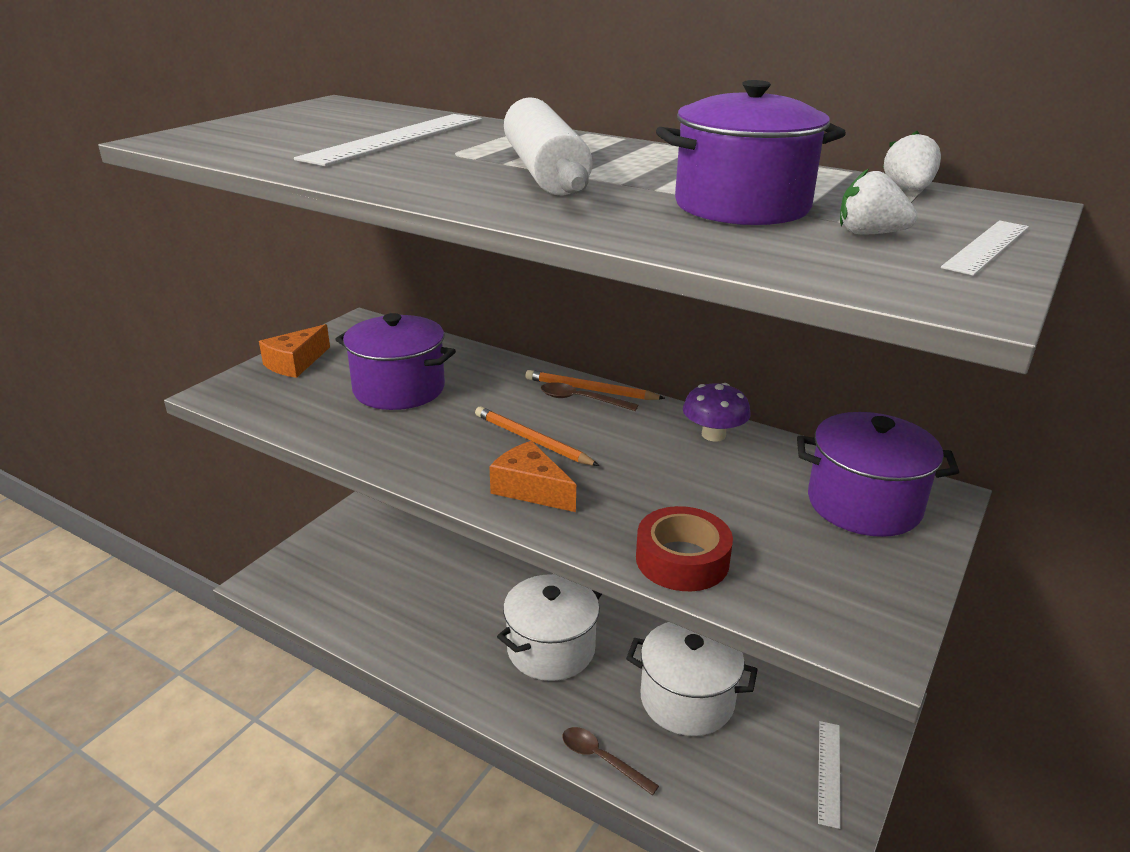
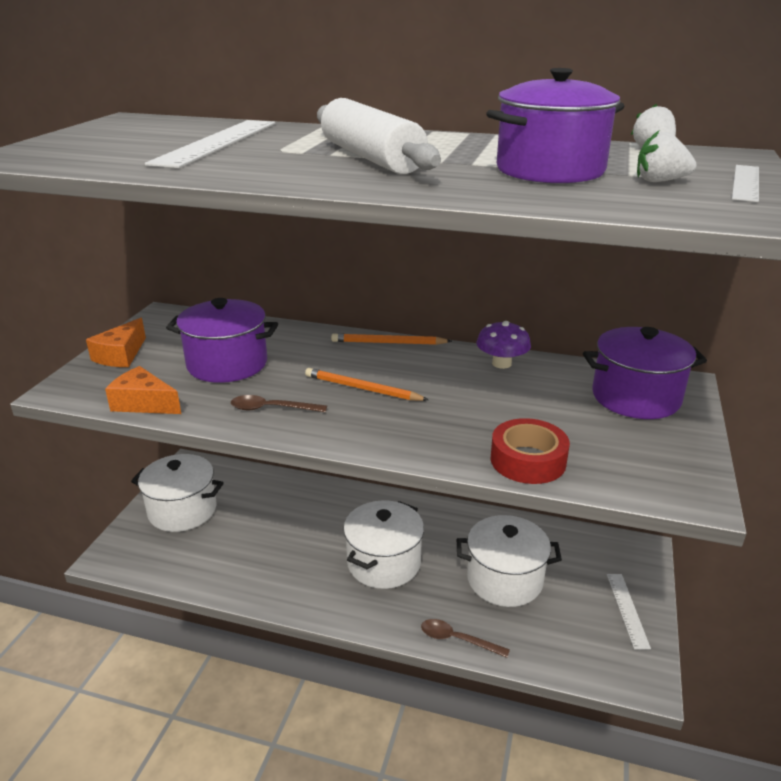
camera: 15 degrees left, 0 degrees up
(355, 545) = (182, 510): none -> white pot
(530, 489) = (382, 427): orange cheese -> orange cheese (144, 403)
(581, 400) = (385, 351): brown spoon -> brown spoon (271, 409)

